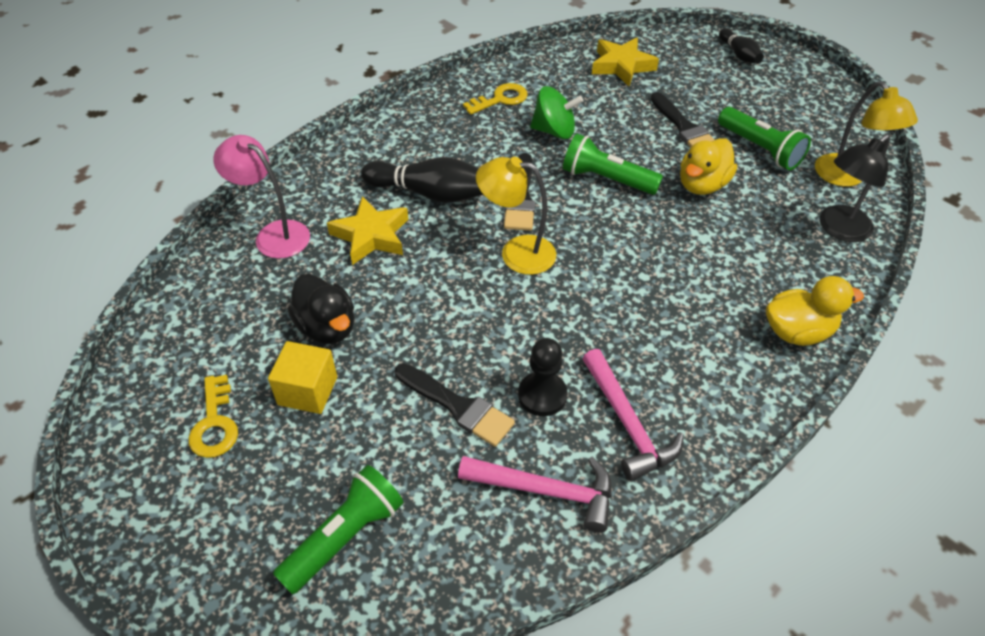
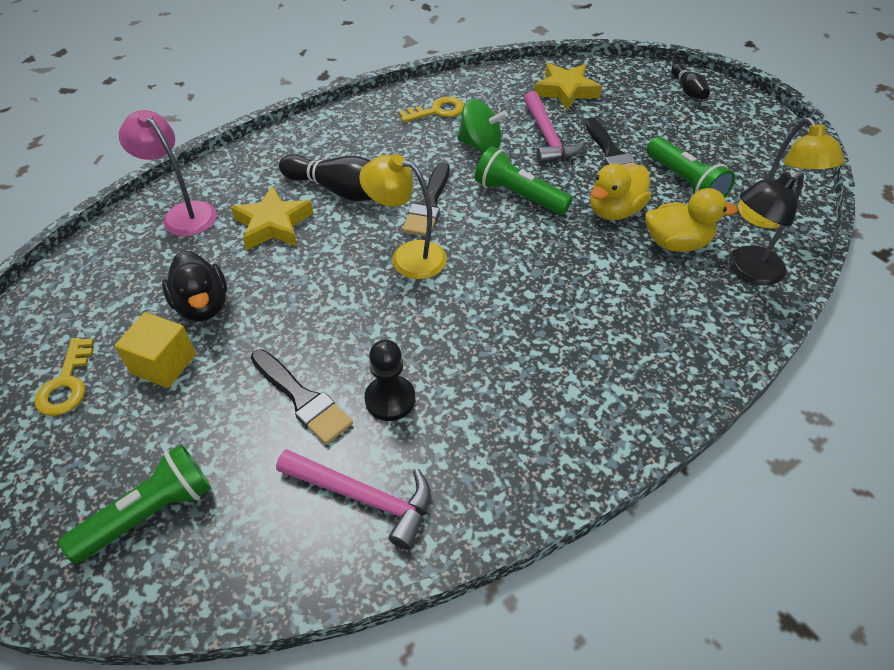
camera: 10 degrees right, 0 degrees up
(627, 423) = (468, 439): pink hammer -> pink hammer (547, 137)
(797, 331) = (675, 369): yellow duck -> yellow duck (676, 243)

